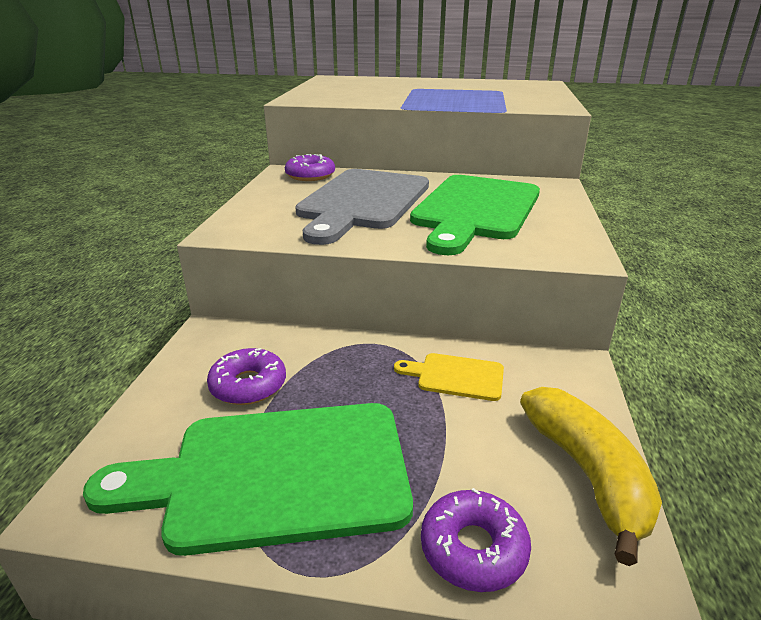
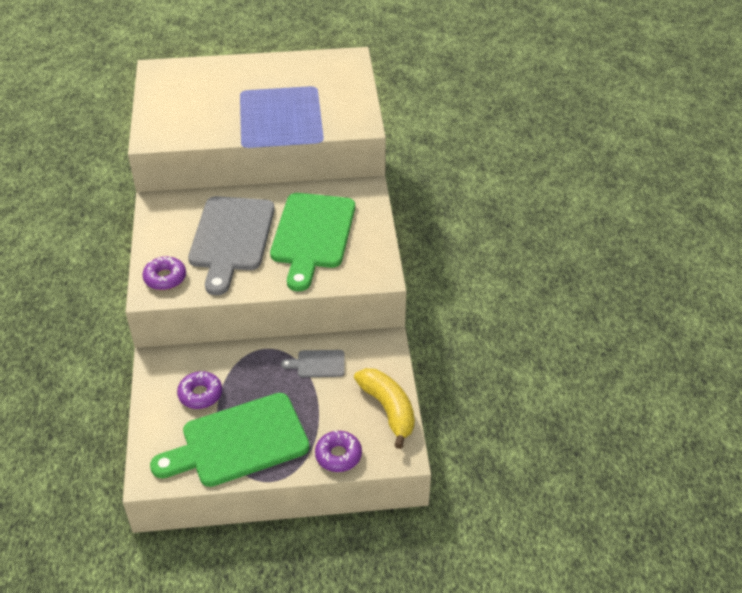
camera: 15 degrees left, 15 degrees up
(310, 175) = (178, 206): purple donut -> purple donut (165, 278)
(455, 376) = (318, 364): yellow cutting board -> grey cutting board

